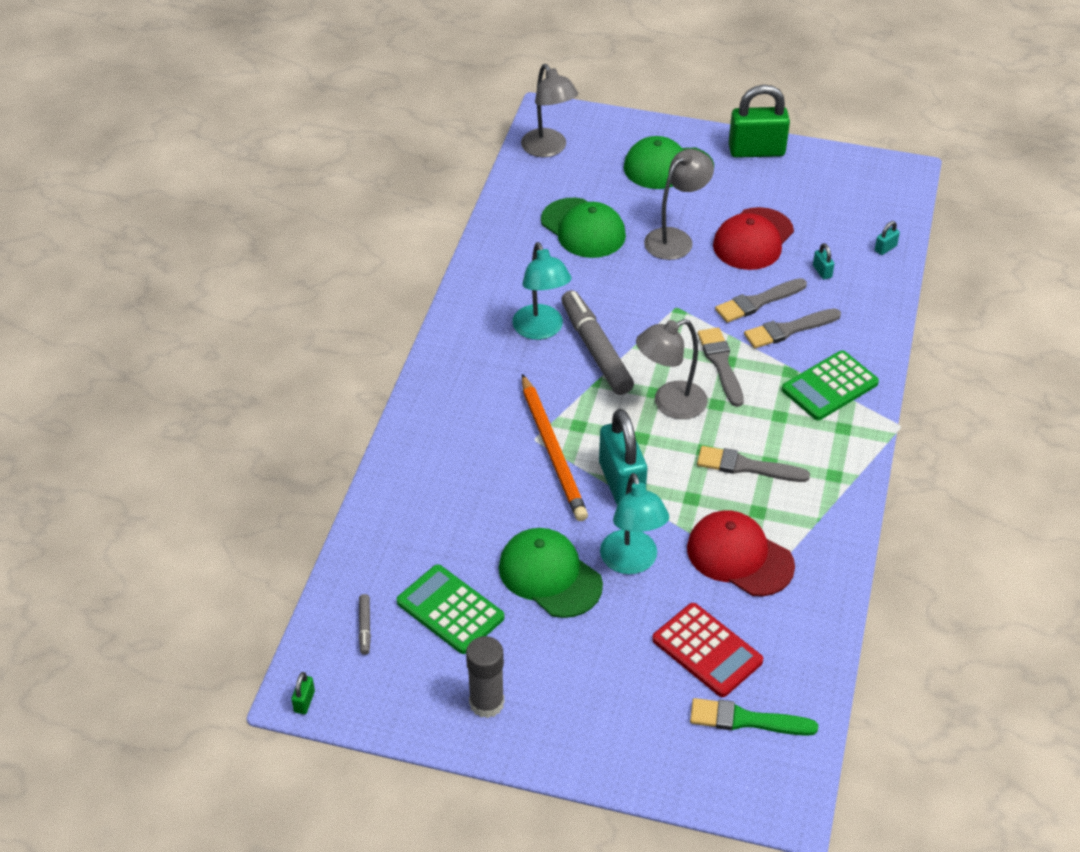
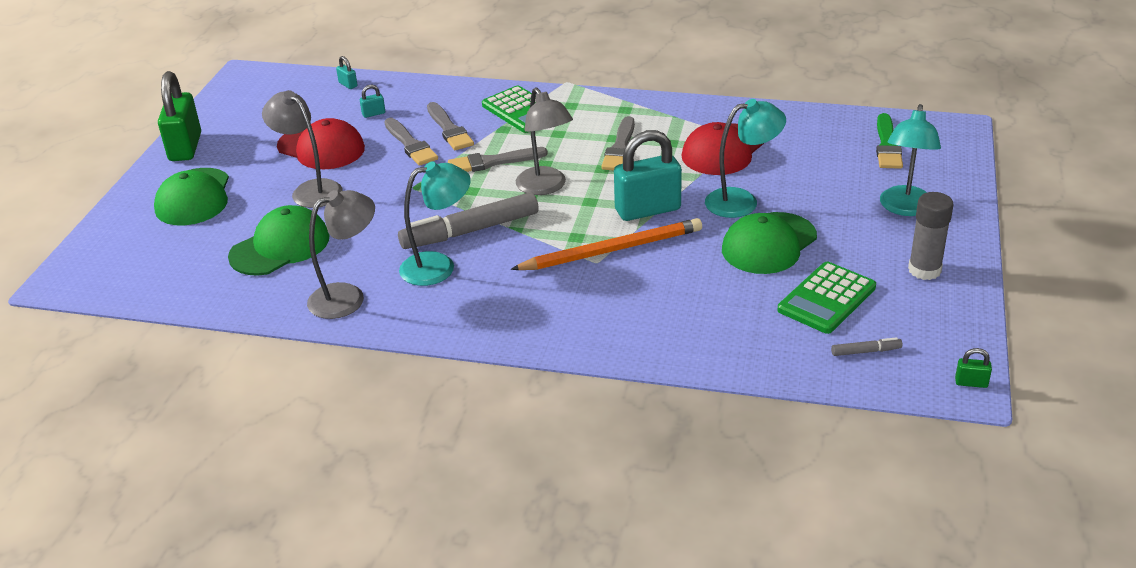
camera: 90 degrees left, 10 degrees down
(548, 149) = (130, 277): grey lamp -> grey lamp (347, 297)
(605, 709) = (905, 208): none -> turquoise lamp
(707, 650) = (826, 163): red calculator -> none

